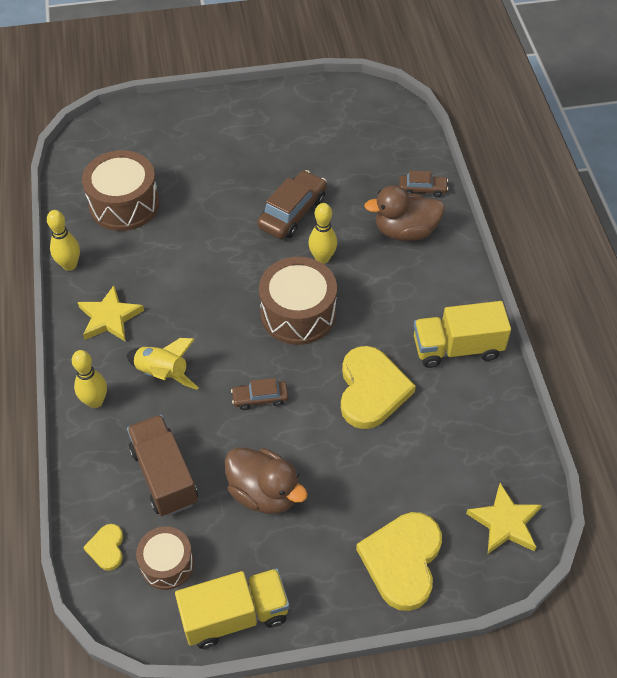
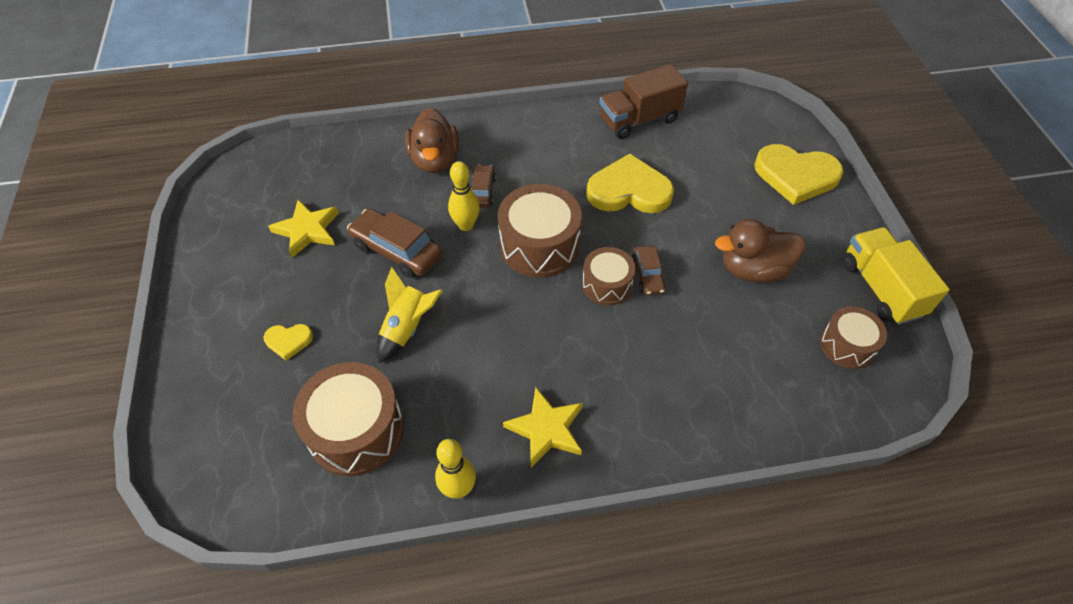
camera: 90 degrees left, 0 degrees up
(95, 401) = (669, 432): yellow bowling pin -> none
(107, 548) = (845, 401): yellow heart -> yellow heart (288, 341)
(162, 373) = (624, 365): yellow rocket -> yellow rocket (407, 328)
(164, 476) = (751, 354): brown truck -> brown truck (639, 119)
(250, 365) = (607, 284): none -> brown drum
(264, 493) = (753, 269): brown duck -> brown duck turned 135 degrees counterclockwise
(422, 189) = (379, 145): brown car -> brown car (482, 191)
(457, 348) = (578, 132): yellow truck -> none
(505, 522) = (746, 115): yellow star -> yellow star (307, 230)

